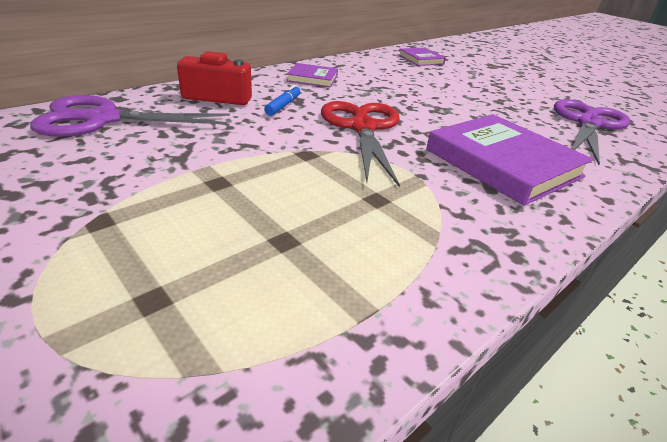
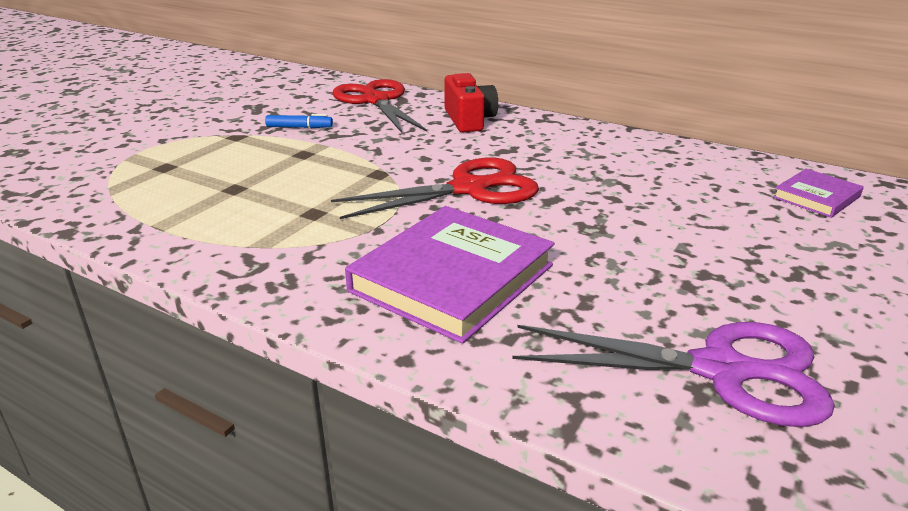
camera: 75 degrees right, 5 degrees down
(103, 119) = (376, 101): purple scissors -> red scissors
(283, 106) = (481, 146): blue marker -> blue marker (299, 127)
(312, 78) = (587, 145): purple book -> none

